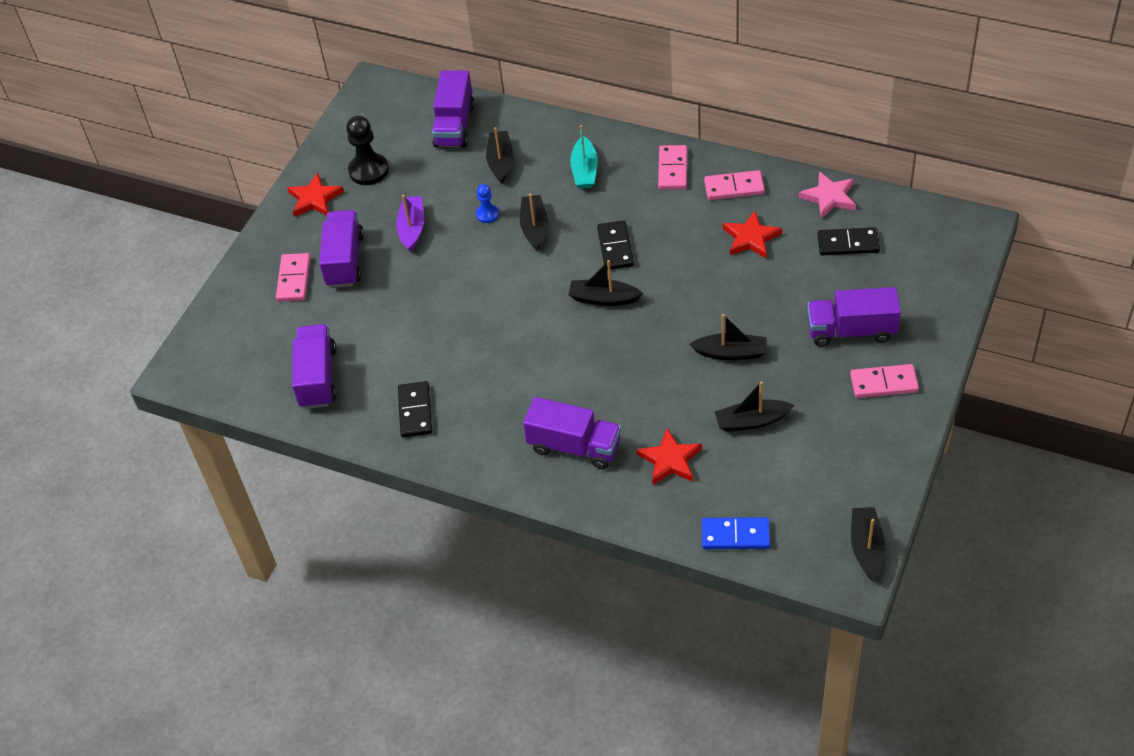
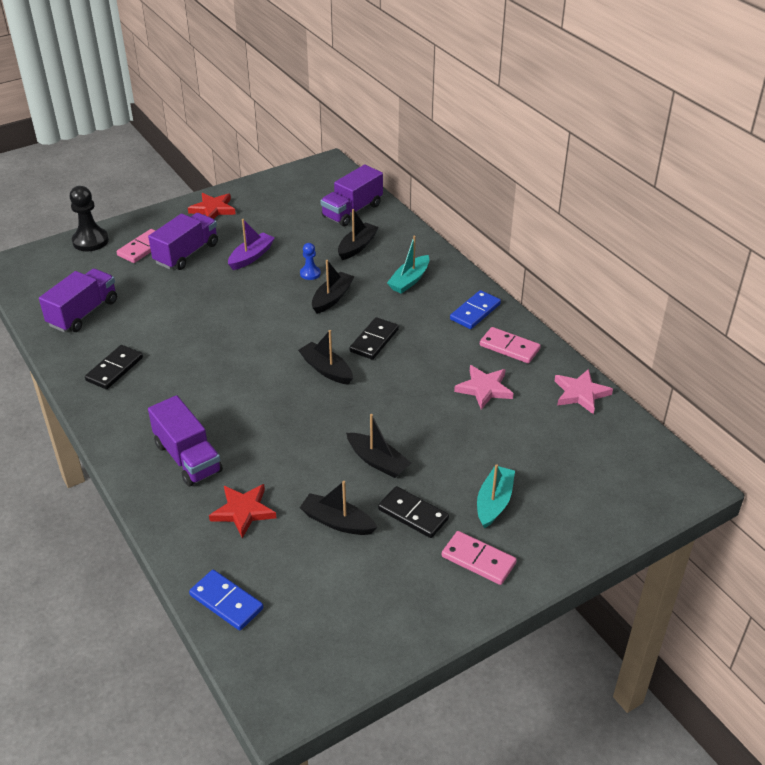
camera: 30 degrees right, 10 degrees down
(368, 170) = (266, 210): black pawn -> black pawn (90, 241)
(672, 169) = (475, 312): pink domino -> blue domino
(751, 238) = (484, 389): red star -> pink star
(848, 243) = (561, 435): black domino -> black domino (413, 514)
(851, 331) = (494, 502): purple truck -> turquoise boat
(866, 547) = (319, 687): black boat -> none

